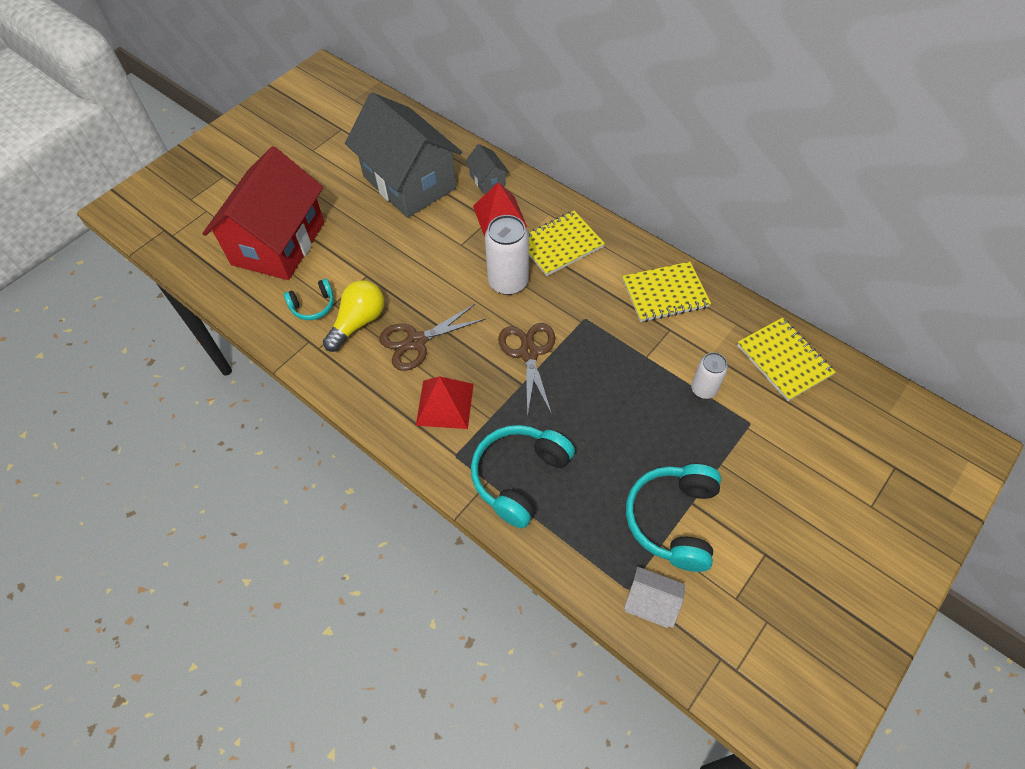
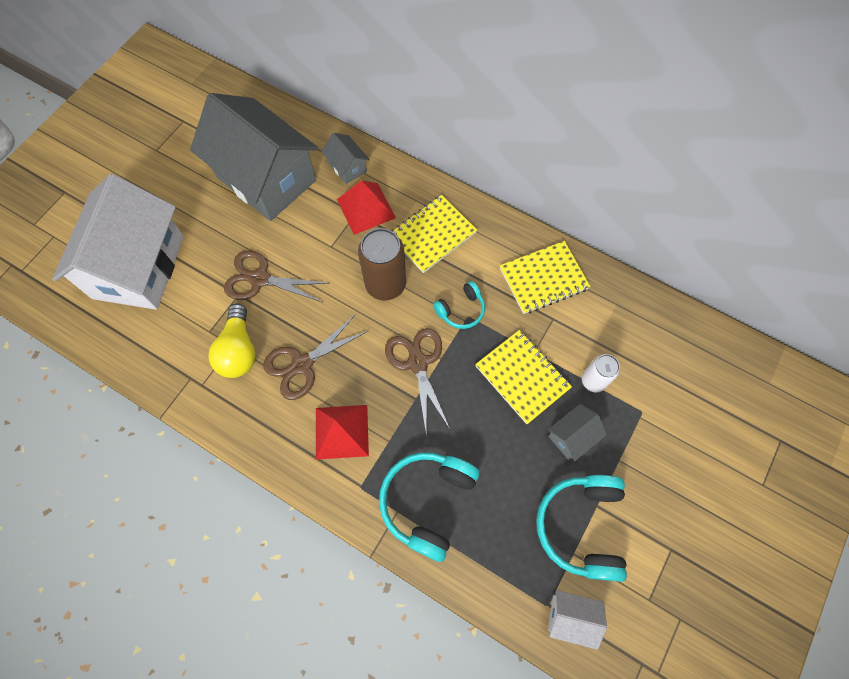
camera: 10 degrees left, 10 degrees up
(278, 243) = (138, 267): red house -> white house
(313, 306) = (188, 336): turquoise headphones -> turquoise headphones (461, 310)
(358, 322) = (239, 350): yellow light bulb -> yellow light bulb turned 150 degrees clockwise
(388, 265) = (259, 279): none -> brown scissors
(508, 282) = (385, 284): white can -> brown can
(674, 436) = (572, 436): none -> grey house
(783, 360) = (666, 339): yellow notebook -> yellow notebook (522, 377)

